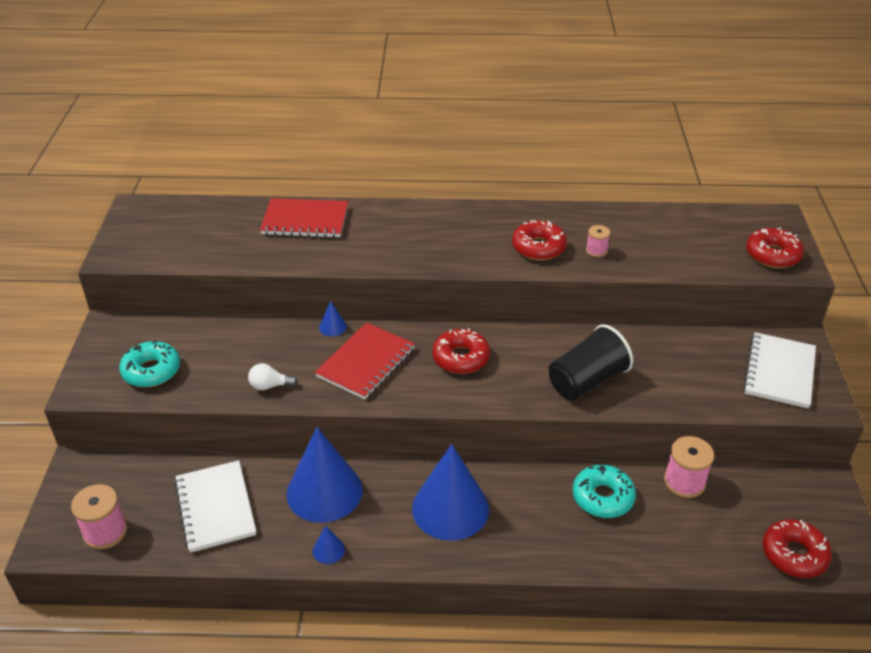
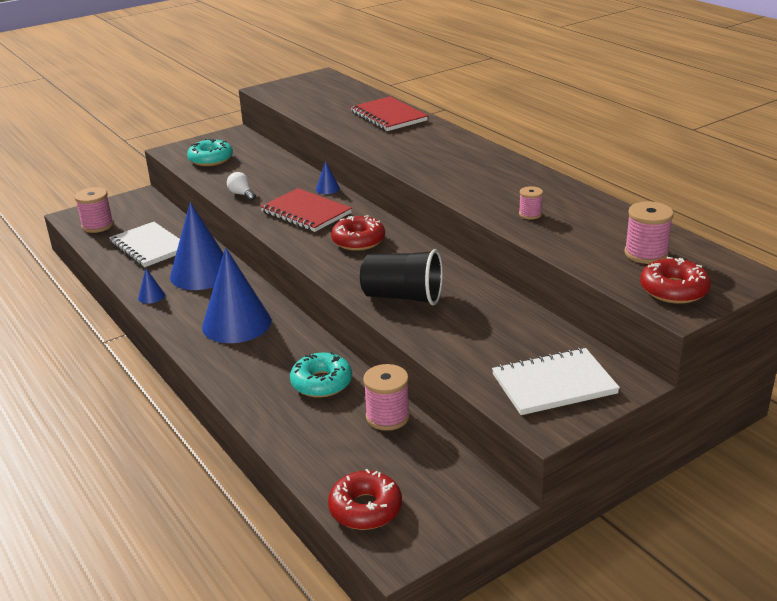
camera: 55 degrees right, 10 degrees down
(215, 508) = (149, 247): white notebook -> white notebook turned 75 degrees counterclockwise
(366, 363) = (306, 212): red notebook -> red notebook turned 45 degrees clockwise
(538, 247) = (494, 193): red donut -> none
(711, 237) = (646, 254): none -> pink spool

